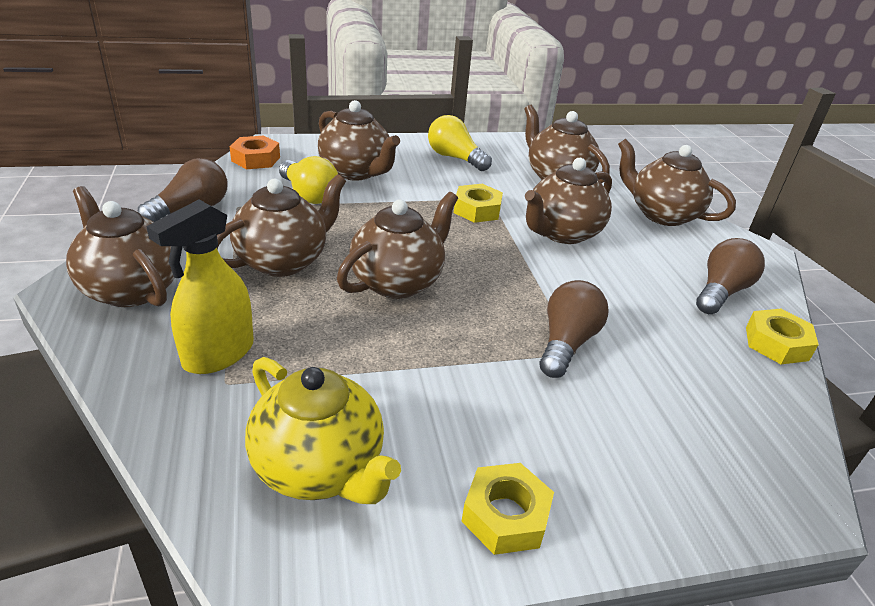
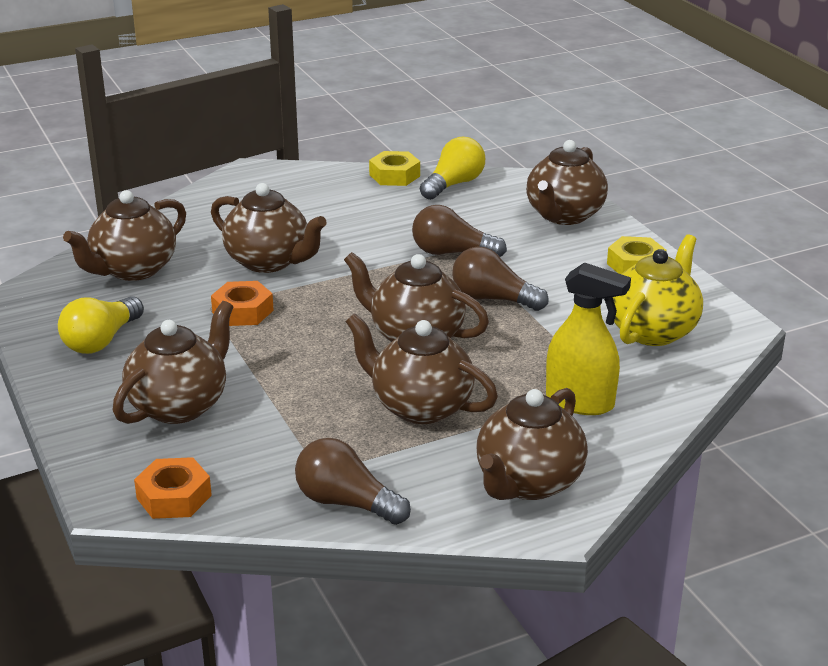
camera: 100 degrees left, 5 degrees down
(308, 195) = (263, 426): yellow light bulb -> yellow light bulb (453, 184)
(477, 210) = (243, 311): yellow nut -> orange nut
(662, 214) = (198, 212): brown teapot -> brown teapot (564, 215)
(721, 292) = (333, 191): brown light bulb -> brown light bulb (493, 299)

